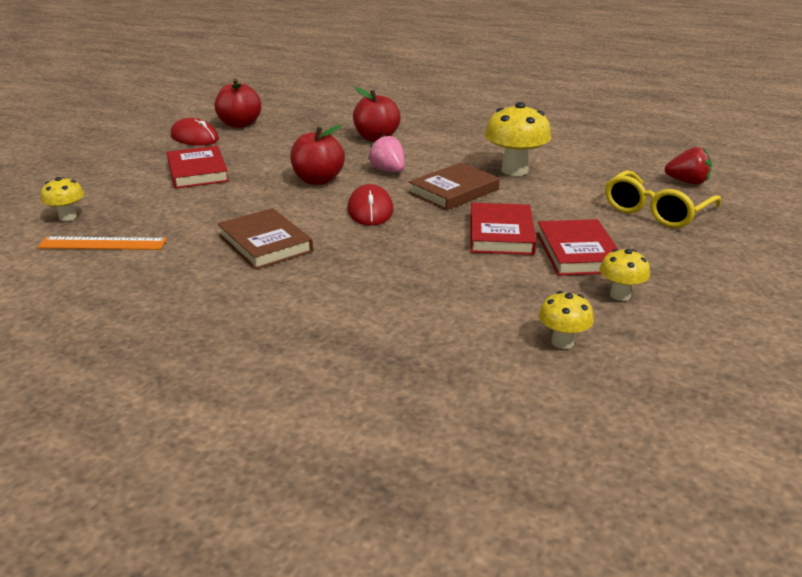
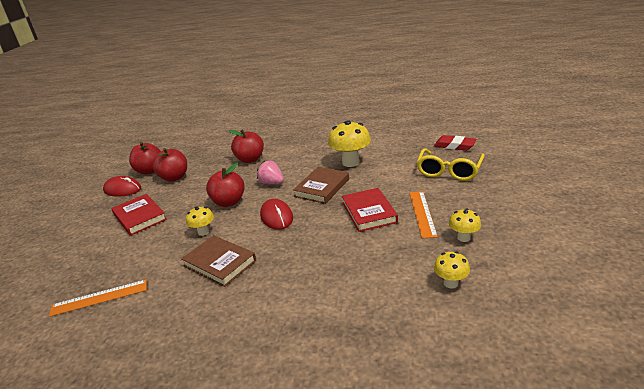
camera: 15 degrees left, 0 degrees up
(68, 217) = (60, 282): yellow mushroom -> yellow mushroom (203, 232)
(265, 138) = (174, 177): none -> red apple
(578, 252) = (422, 213): red book -> orange ruler
(687, 182) = (454, 146): red strawberry -> red eraser

